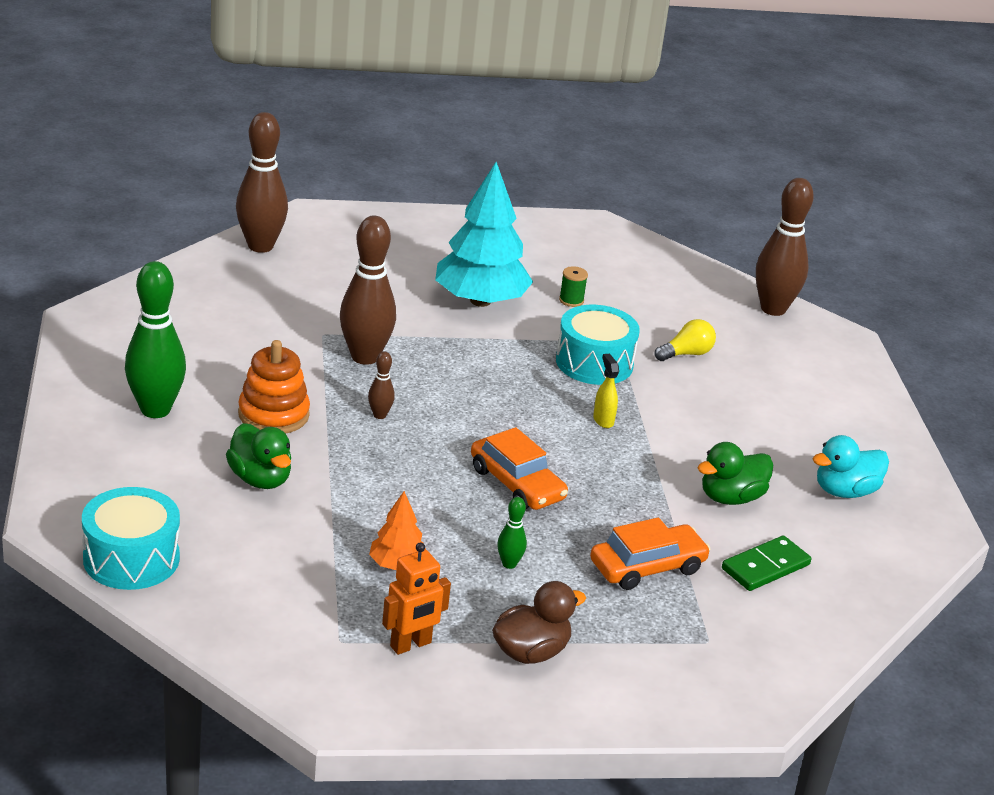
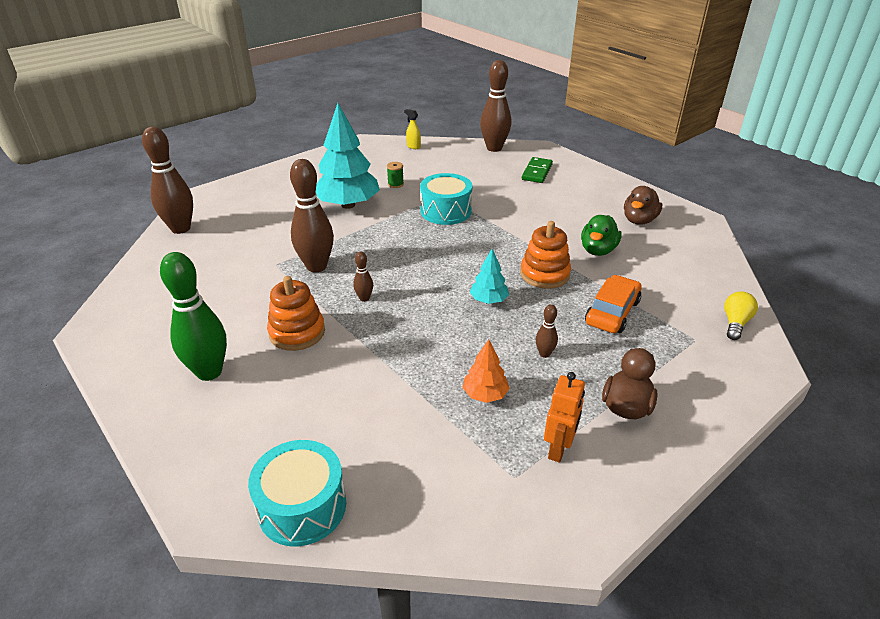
camera: 30 degrees left, 5 degrees up
(260, 479) = (334, 383): green duck -> none
(509, 564) = (544, 354): green bowling pin -> brown bowling pin
(517, 484) = (488, 300): orange car -> turquoise tree
(603, 420) = (487, 240): yellow spray bottle -> yellow spray bottle (413, 146)
(622, 490) = (544, 274): none -> orange stacking toy
(686, 354) = (483, 186): yellow light bulb -> yellow light bulb (735, 323)
(765, 567) = (661, 279): green domino -> green domino (537, 172)
(845, 491) = (639, 220): turquoise duck -> brown duck

